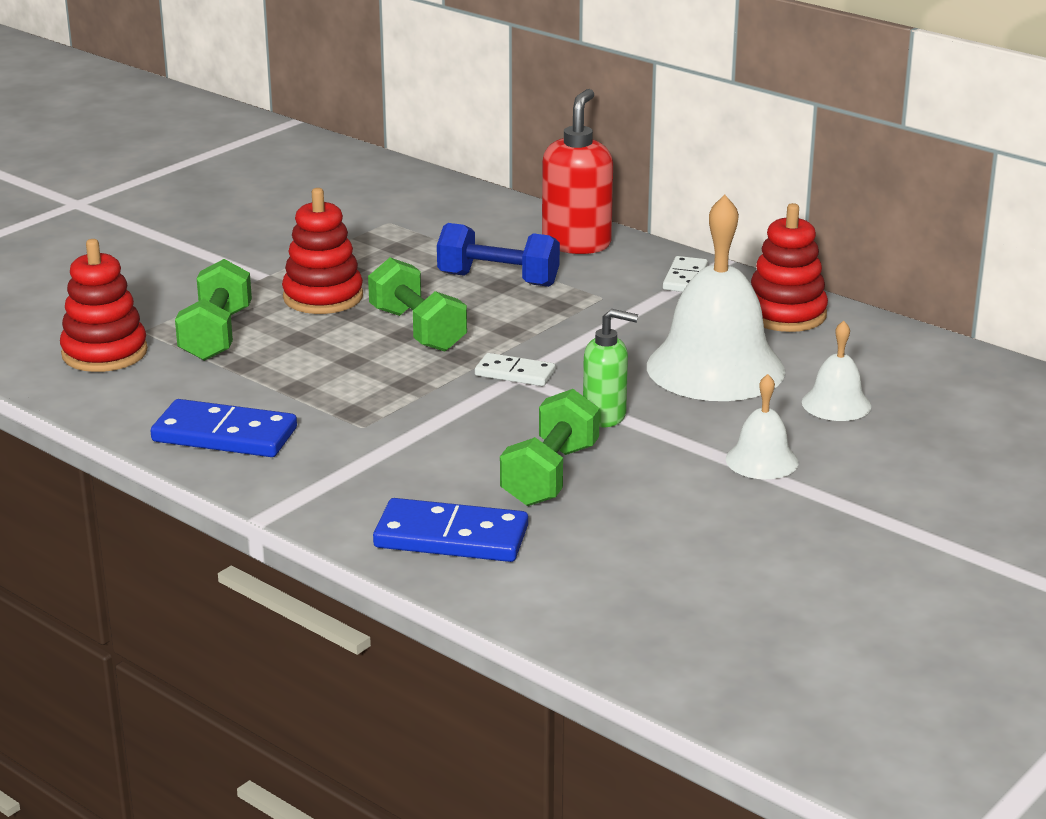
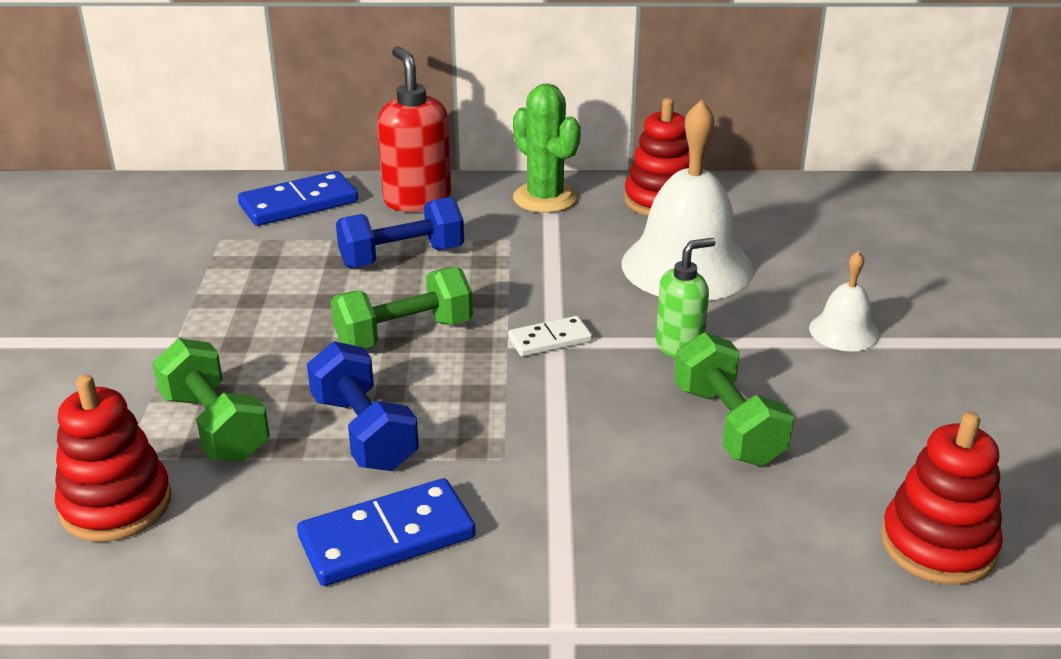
camera: 40 degrees left, 5 degrees up
(298, 375) = (364, 432): none -> blue dumbbell
(323, 297) = (267, 338): red stacking toy -> red stacking toy (938, 545)
(417, 330) = (404, 334): green dumbbell -> green dumbbell turned 45 degrees counterclockwise
(451, 537) = (753, 534): blue domino -> blue domino (298, 203)
(685, 278) = (545, 198): white domino -> green cactus
(836, 404) = (810, 259): white bell -> none

